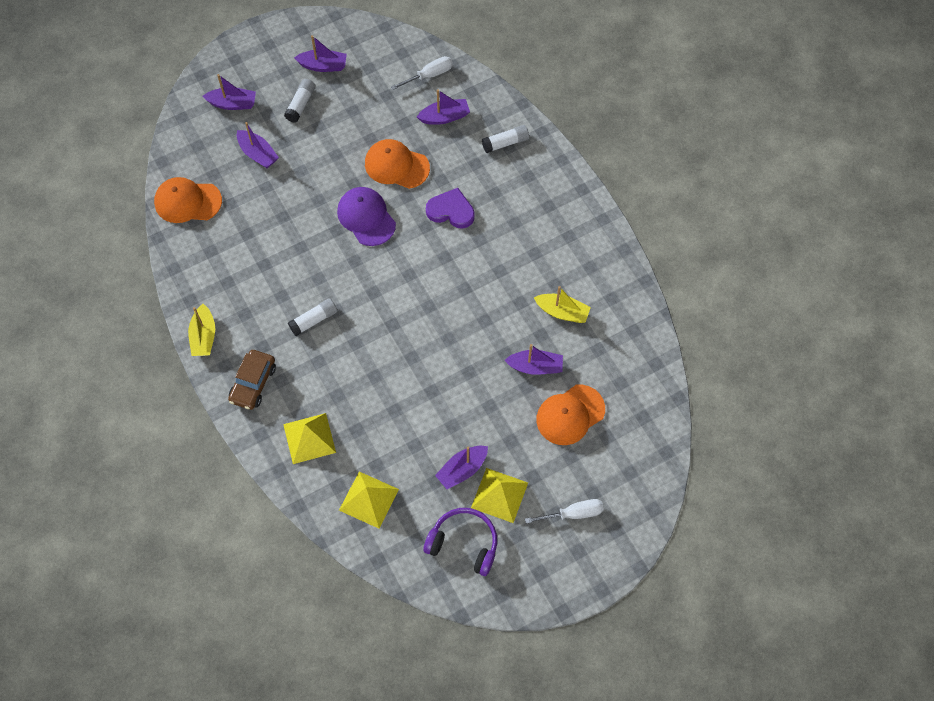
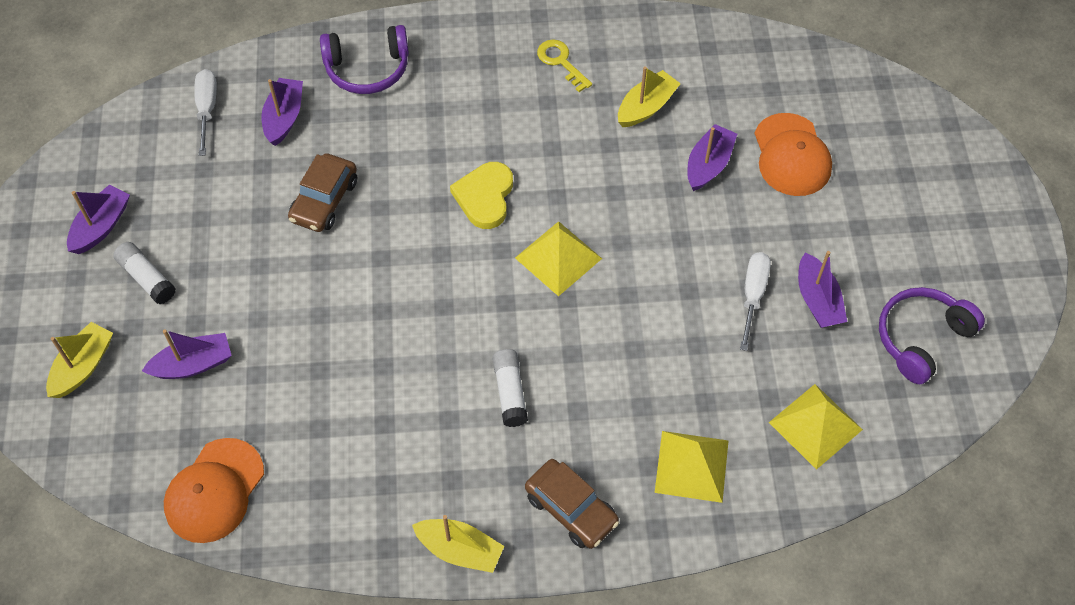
camera: 65 degrees left, 5 degrees down
(233, 104) = (83, 366): purple boat -> yellow boat
(366, 217) = (383, 267): purple cap -> none
(396, 165) = (324, 200): orange cap -> brown car
(443, 249) = (485, 197): none -> yellow heart
(451, 211) = (432, 166): purple heart -> none
(499, 495) = (869, 272): yellow pyramid -> yellow pyramid (558, 258)
(505, 143) = (367, 68): white glue stick -> purple headphones
(571, 247) = (560, 62): none -> yellow key
(573, 514) = (925, 205): white screwdriver -> white screwdriver (753, 295)

